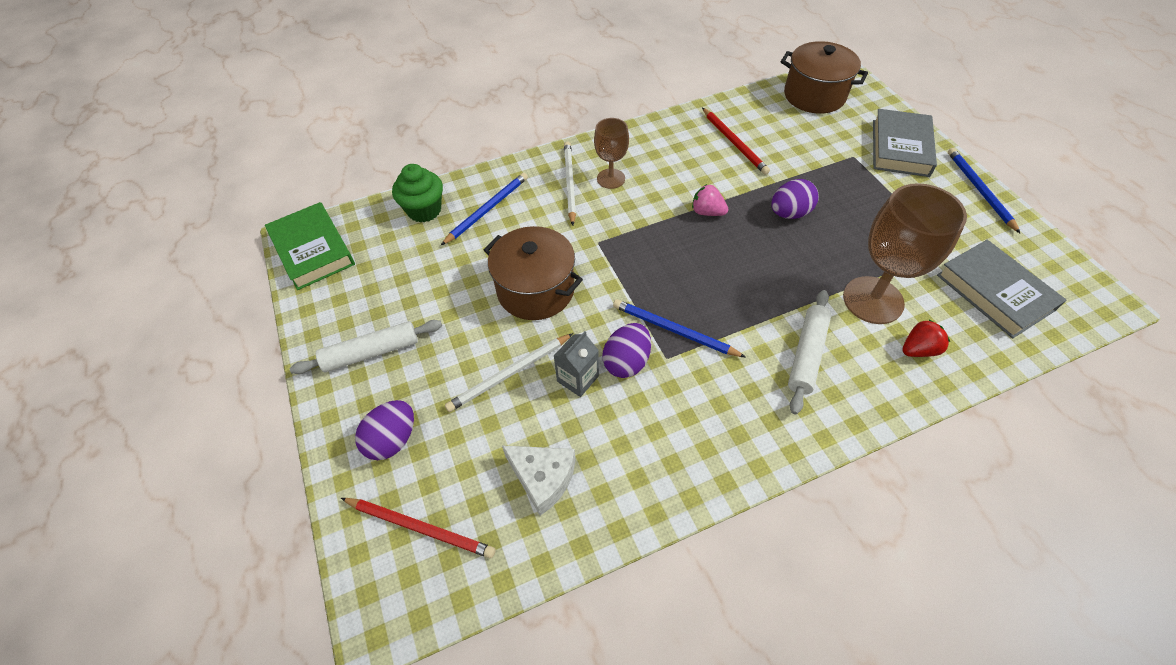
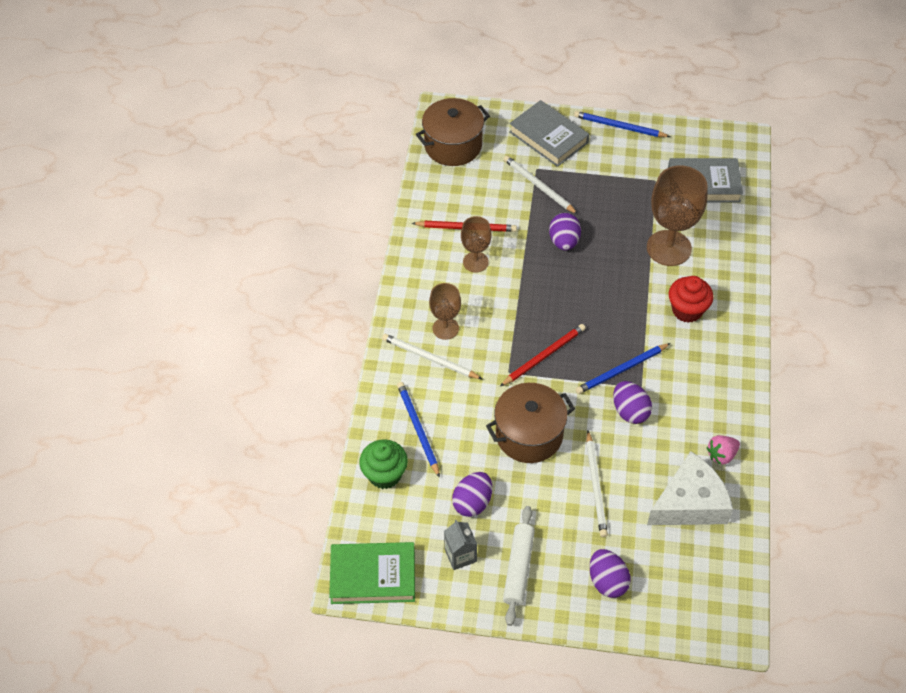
camera: 60 degrees left, 0 degrees up
(420, 527) = (685, 588): red pencil -> red pencil (544, 356)
(429, 283) = (472, 502): none -> purple egg
(543, 478) = (690, 503): white cheese -> white cheese, size x1.51
(577, 378) = (625, 447): grey carton -> grey carton (460, 555)
(702, 165) = (475, 262): none -> brown goblet
(707, 212) = (527, 288): pink strawberry -> pink strawberry (721, 455)
(807, 355) = (687, 310): white rolling pin -> red cupcake
(835, 167) = (538, 186): none -> white pencil
(918, 349) = (719, 252): red strawberry -> none

